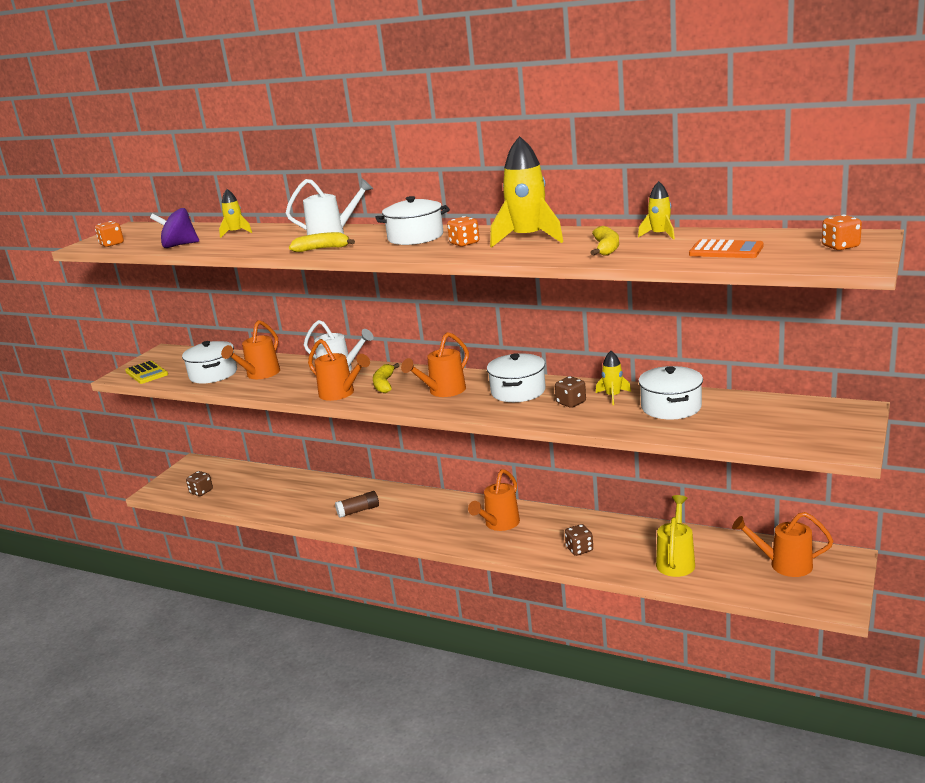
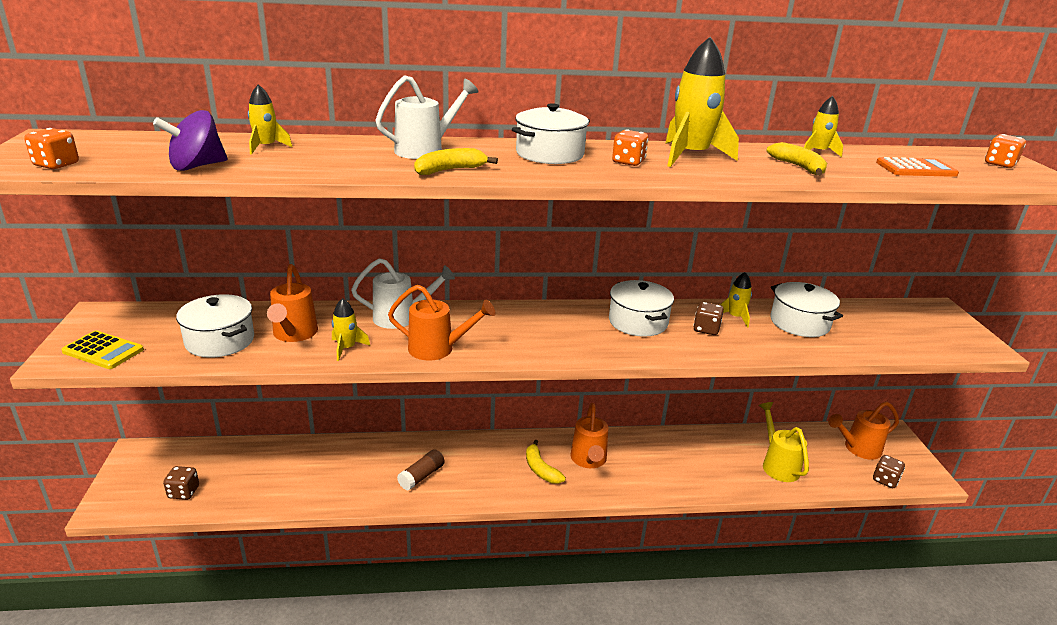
camera: 35 degrees left, 5 degrees up
(282, 387) = (346, 348): none -> yellow rocket
(384, 384) = (478, 330): yellow banana -> yellow banana (541, 469)
(443, 391) = (558, 331): orange watering can -> none
(579, 549) = (688, 472): brown dice -> brown dice (885, 480)

